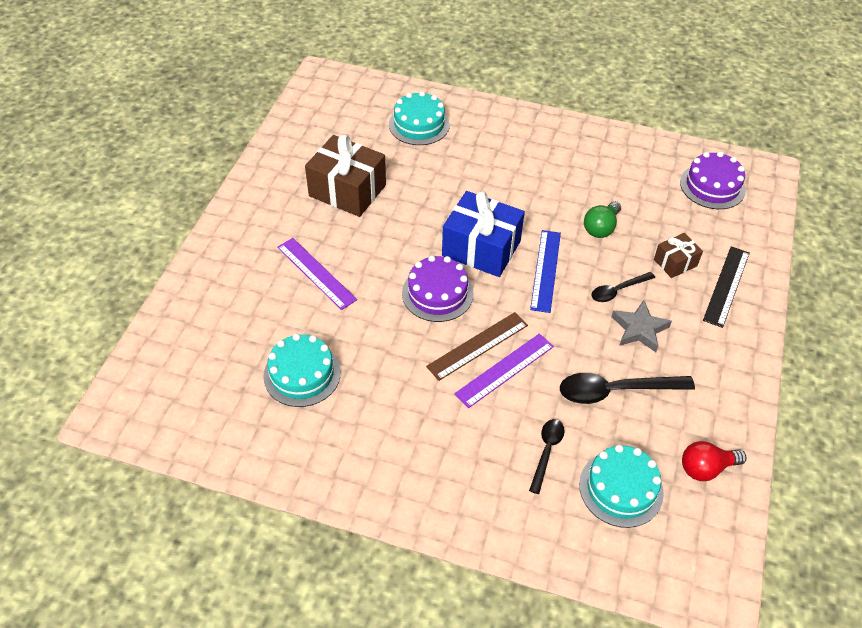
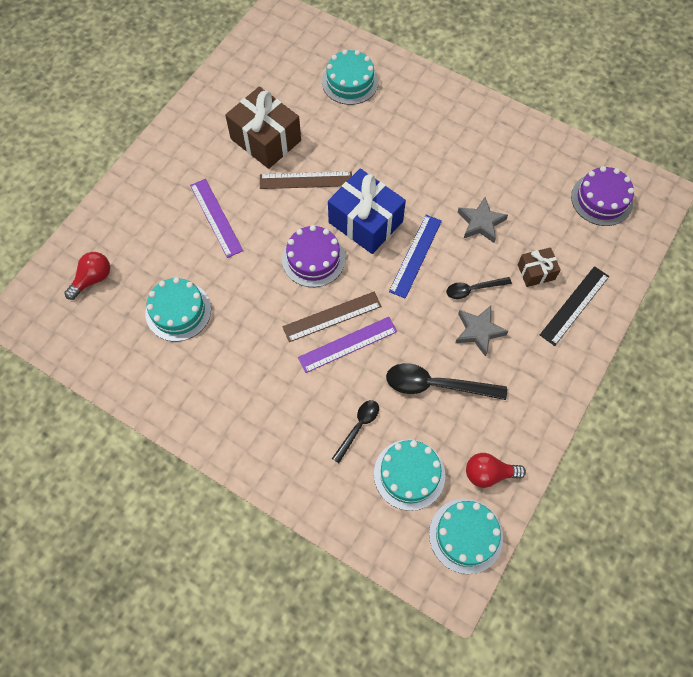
camera: 15 degrees right, 15 degrees up
(191, 360) = (93, 279): none -> red light bulb
(403, 220) = (306, 180): none -> brown ruler
(601, 228) = (480, 222): green light bulb -> grey star
(707, 539) = (466, 535): none -> turquoise cake

